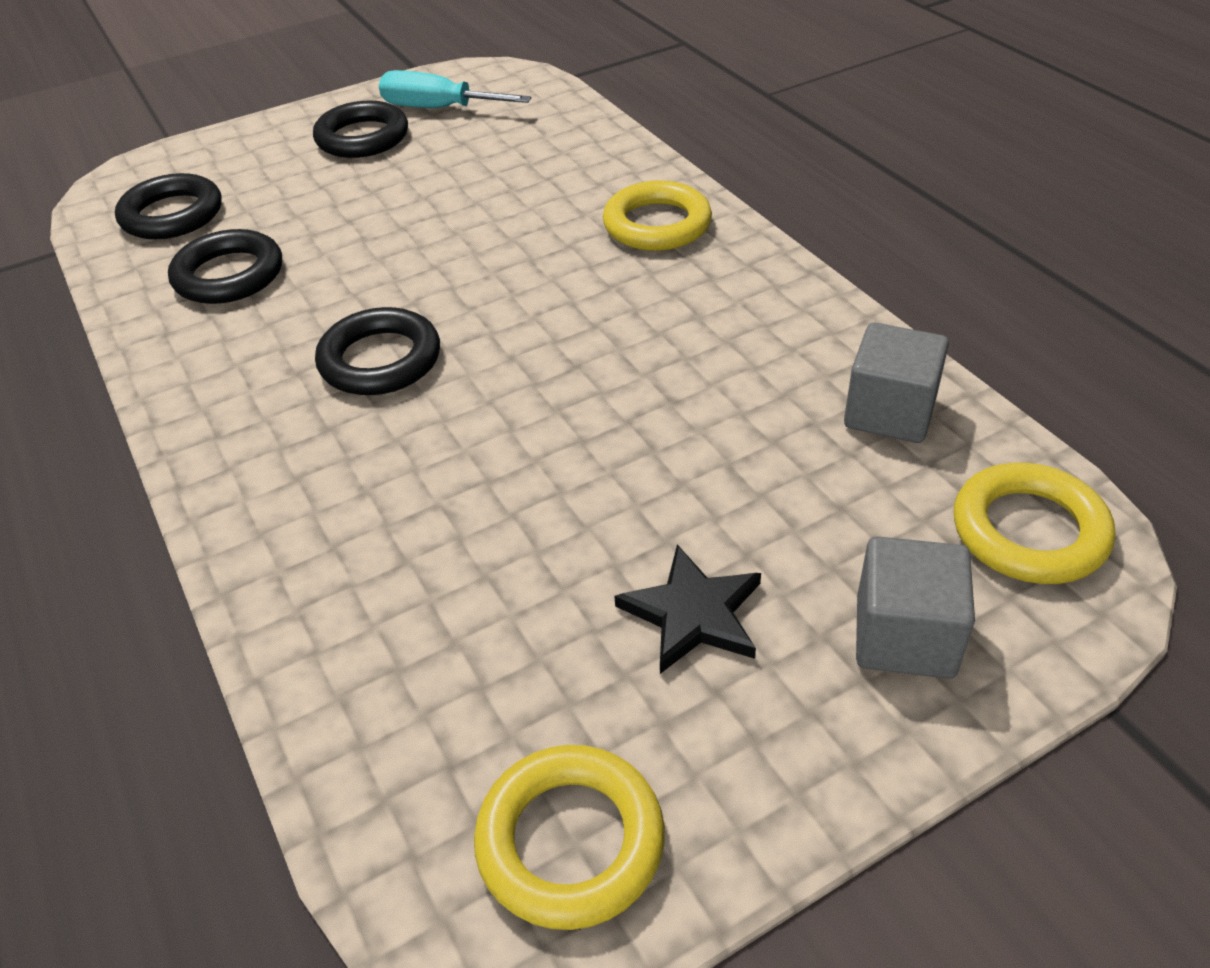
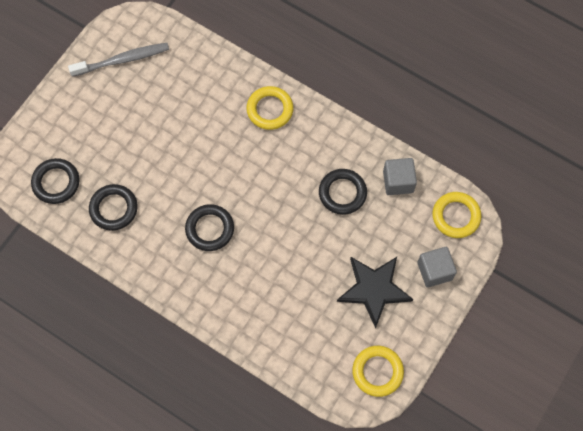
camera: 30 degrees left, 25 degrees up
(362, 137) = (102, 96): black ring -> black ring (342, 193)
(438, 108) = (122, 60): turquoise screwdriver -> grey toothbrush
(693, 614) = (374, 289): black star -> black star, size x1.60

